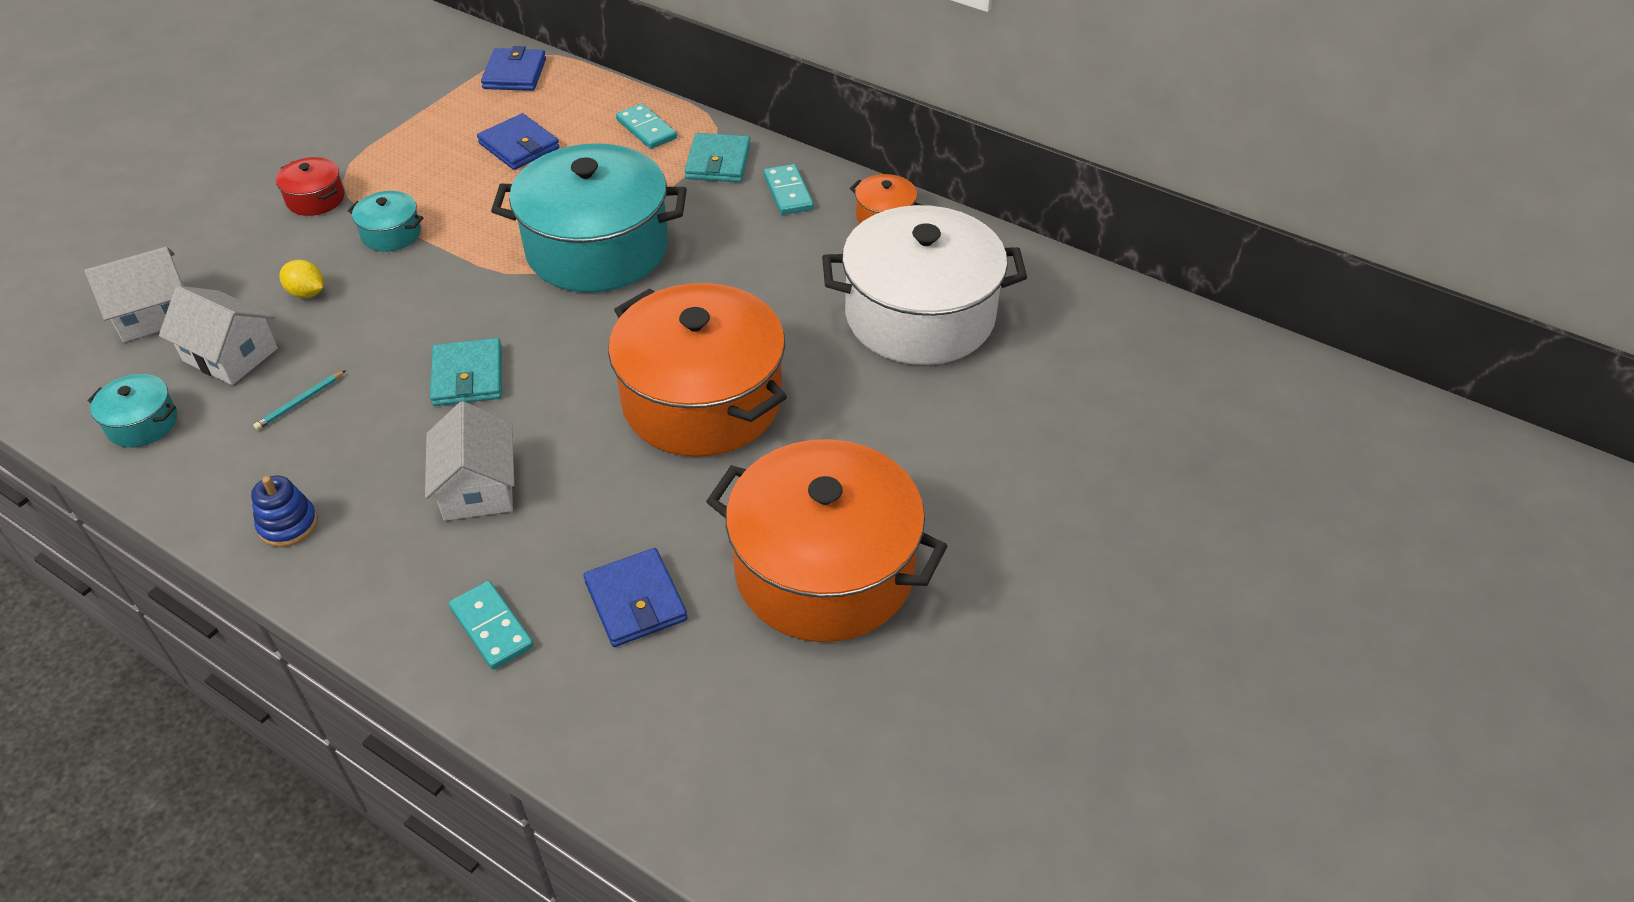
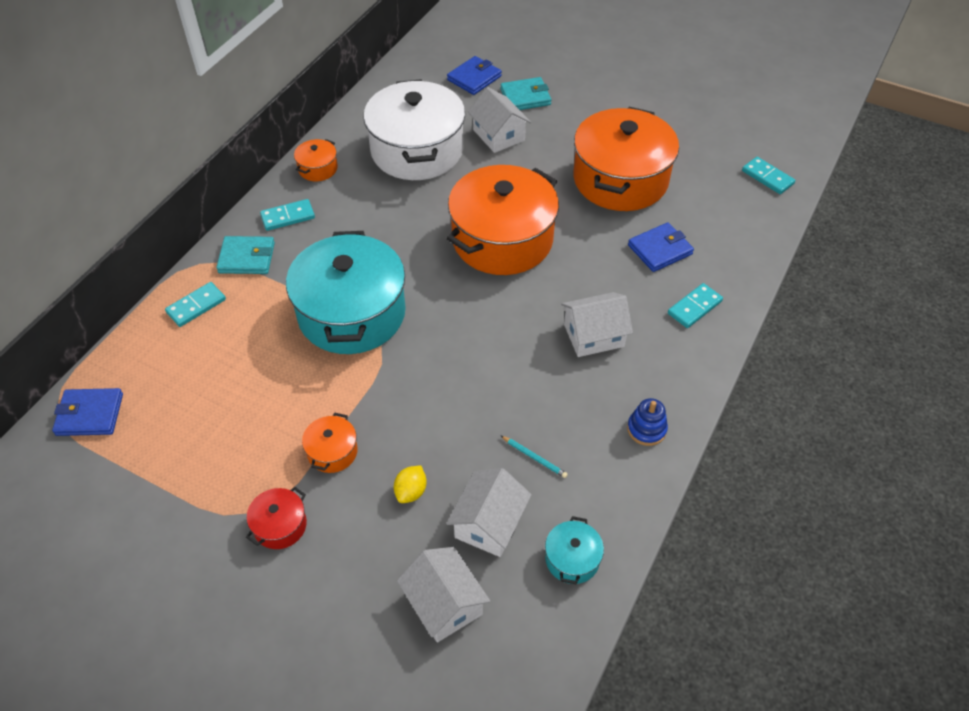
camera: 95 degrees left, 5 degrees up
(391, 234) = (332, 452): turquoise pot -> orange pot
(468, 376) = (495, 362): turquoise wallet -> turquoise wallet (525, 97)
(519, 146) = (211, 388): blue wallet -> blue wallet (474, 78)
(804, 831) = (767, 177): none -> turquoise domino
(956, 414) = (499, 135): none -> white house

